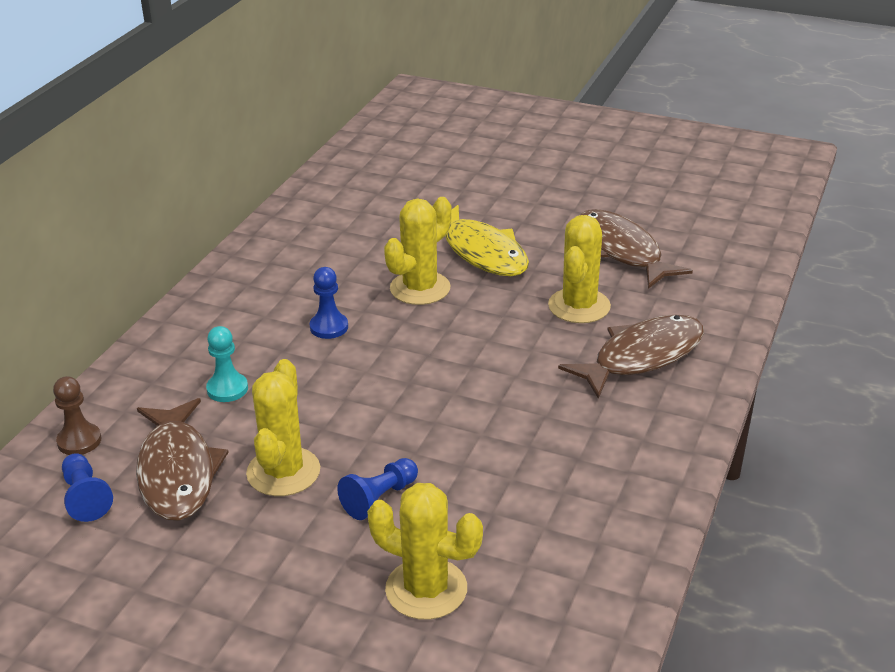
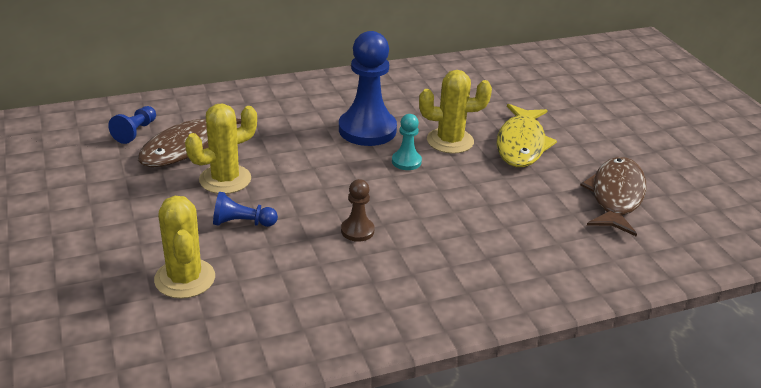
camera: 45 degrees right, 0 degrees up
(79, 441) = (174, 108): brown pawn -> brown pawn (357, 231)
(227, 389) = (270, 127): turquoise pawn -> turquoise pawn (406, 161)
(329, 327) = (367, 130): blue pawn -> blue pawn, size x2.05
(579, 306) = (527, 208): yellow cactus -> none
(642, 357) = (513, 260): brown fish -> none

